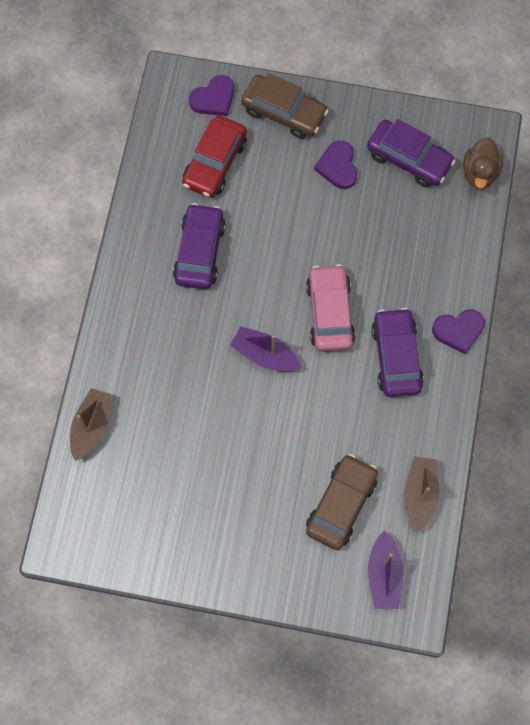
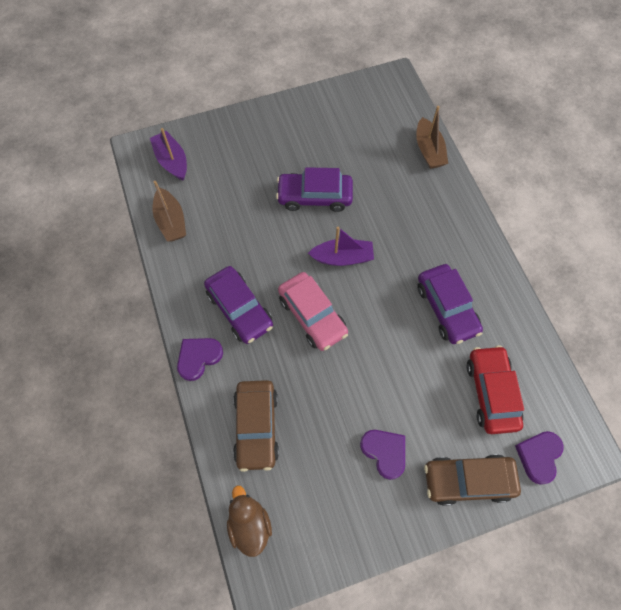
camera: 150 degrees right, 5 degrees down
(341, 504) = (225, 187): brown car -> brown car (256, 427)
(409, 159) = (324, 500): purple car -> purple car (314, 196)

